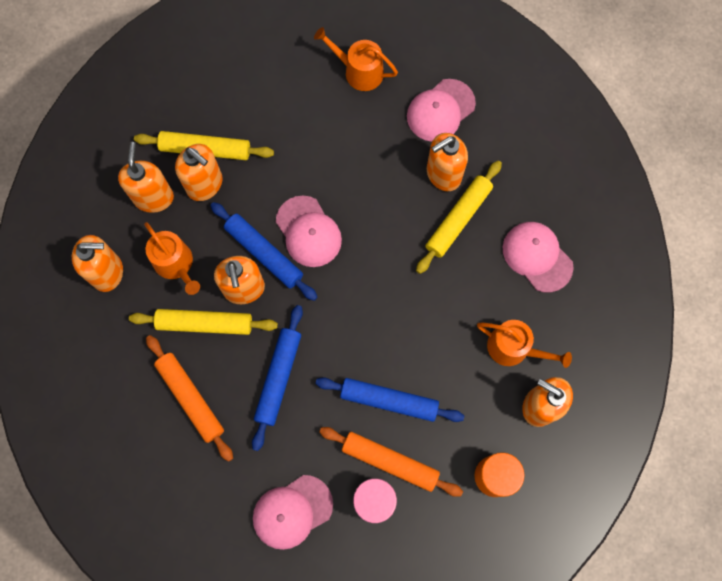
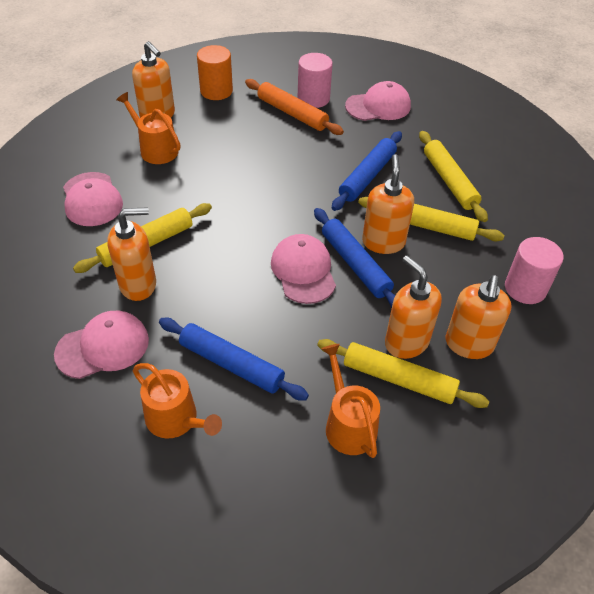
camera: 165 degrees left, 25 degrees down
(107, 272) = (525, 288): orange soap dispenser -> pink cylinder
(176, 264) = (450, 278): orange watering can -> orange watering can (348, 424)
(190, 398) = (449, 181): orange rolling pin -> yellow rolling pin
(389, 401) = (277, 143): blue rolling pin -> blue rolling pin (231, 364)

